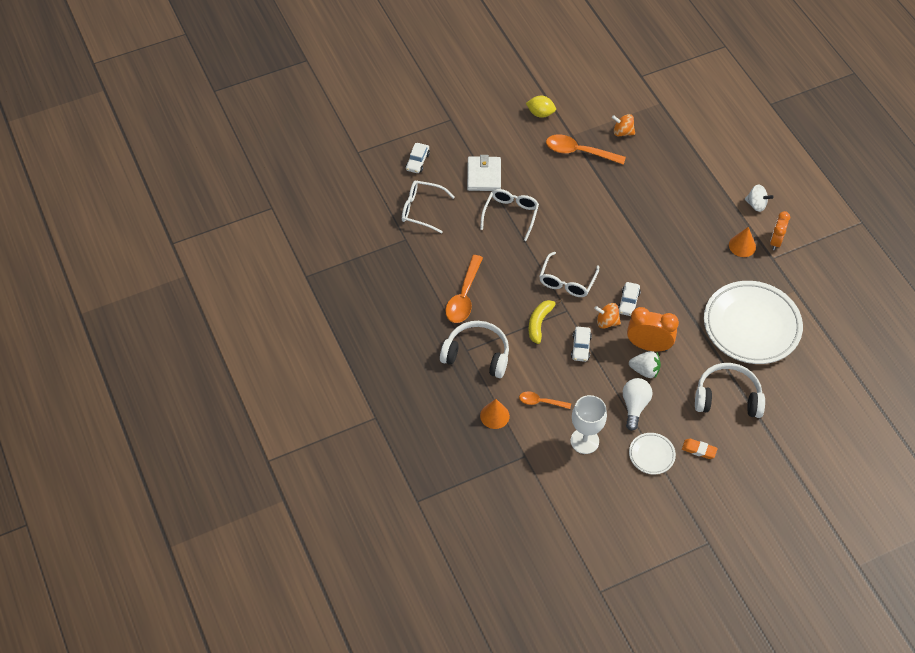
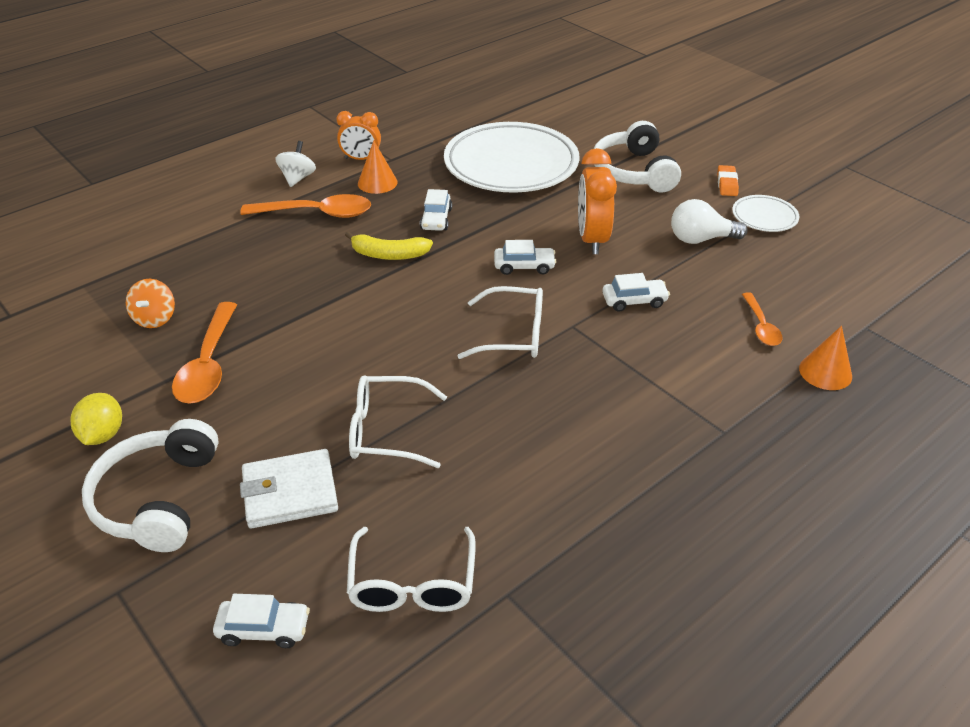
camera: 105 degrees left, 15 degrees down
(464, 296) = (610, 460): orange spoon -> orange spoon (316, 213)
(477, 354) = (724, 416): white headphones -> white headphones (157, 499)
(539, 322) = (613, 352): yellow banana -> yellow banana (389, 254)
(584, 441) = (791, 274): white goblet -> none
(607, 322) = (572, 282): orange spinning top -> none
(645, 370) = (636, 238): white strawberry -> none
(690, 269) = (436, 219): none -> white car

